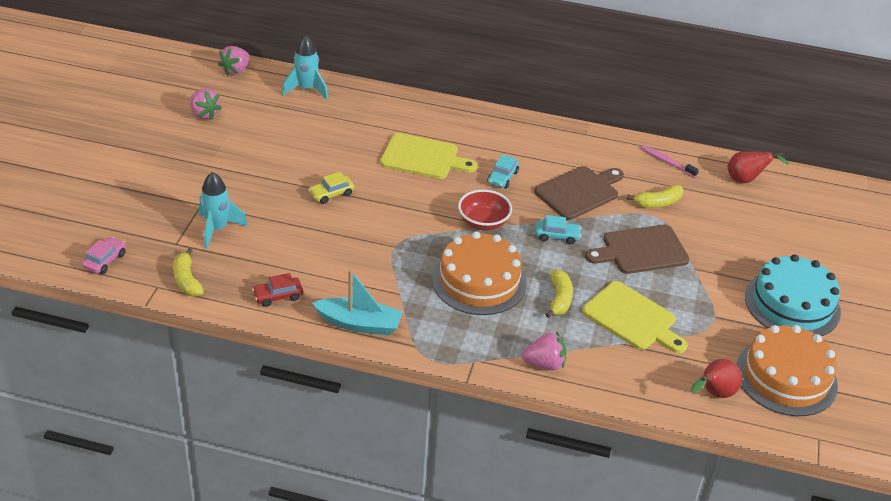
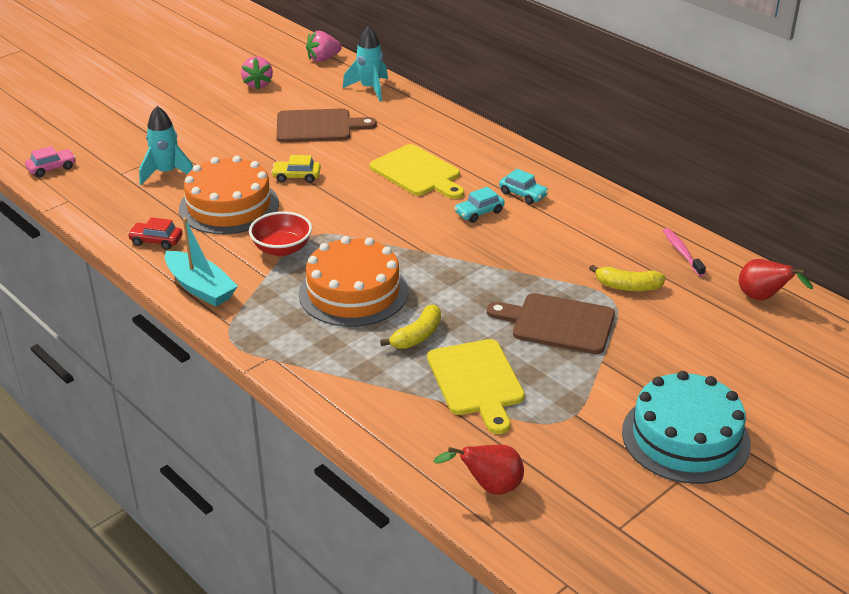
camera: 35 degrees right, 5 degrees down
(187, 280) = (97, 203): yellow banana -> none
(483, 222) = (415, 244): red bowl -> red bowl (282, 249)
(544, 364) = (336, 387): pink strawberry -> none
(557, 236) = (479, 280): turquoise car -> turquoise car (523, 194)
(579, 192) = (548, 249): brown cutting board -> brown cutting board (318, 126)
(786, 377) = (595, 506): orange cake -> orange cake (229, 206)

